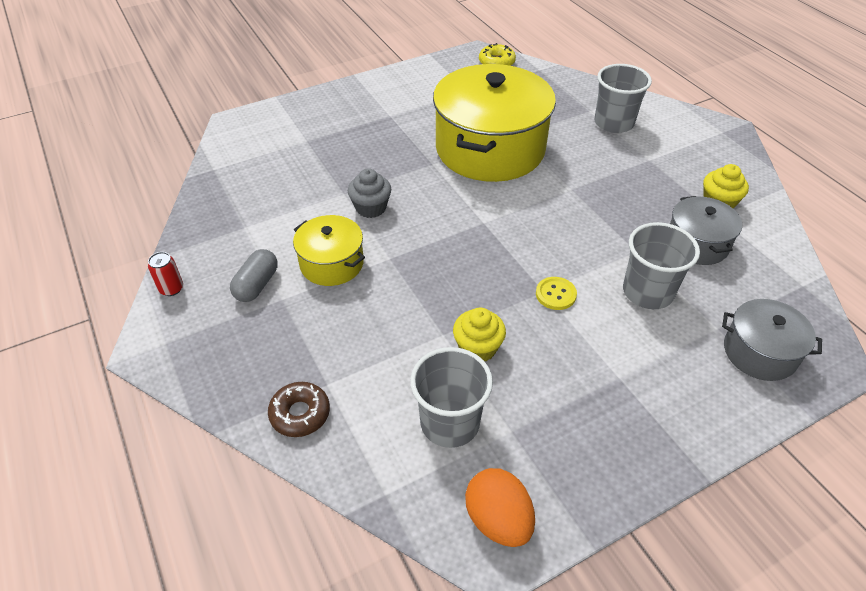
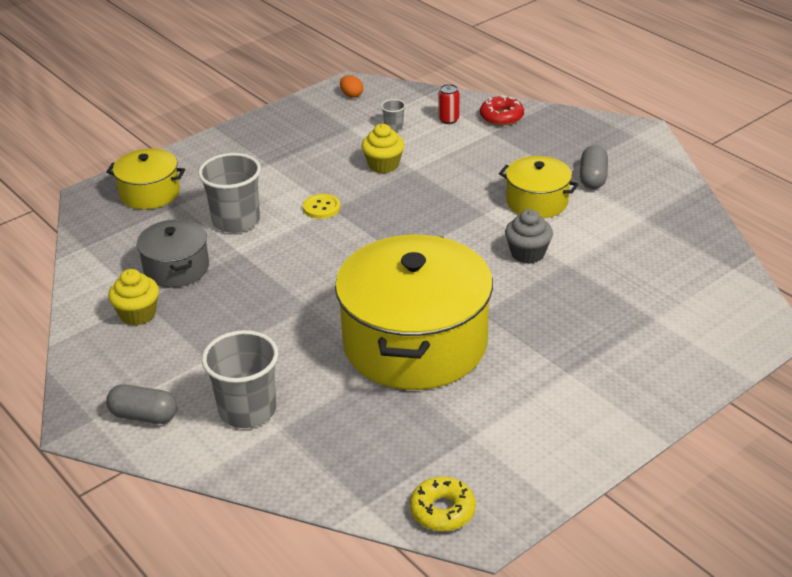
camera: 170 degrees right, 10 degrees down
(171, 289) = (664, 165): red can -> red can (448, 119)
(300, 414) = (501, 117): brown donut -> red donut
(450, 423) = (393, 126): grey cup -> grey cup, size x0.44
(498, 520) = (351, 95): orange egg -> orange egg, size x0.54
(686, 129) = (144, 416): none -> grey capsule
(759, 352) = (150, 193): grey pot -> yellow pot

